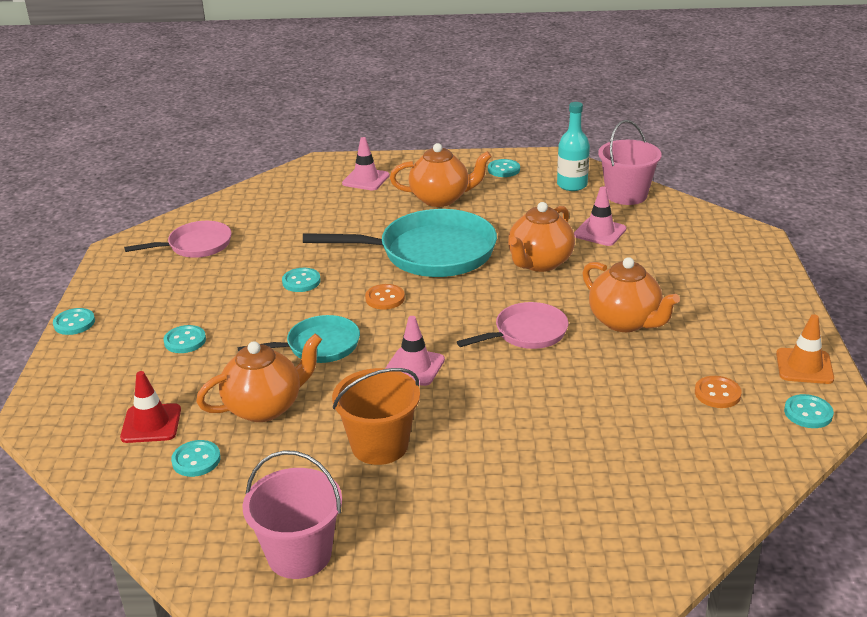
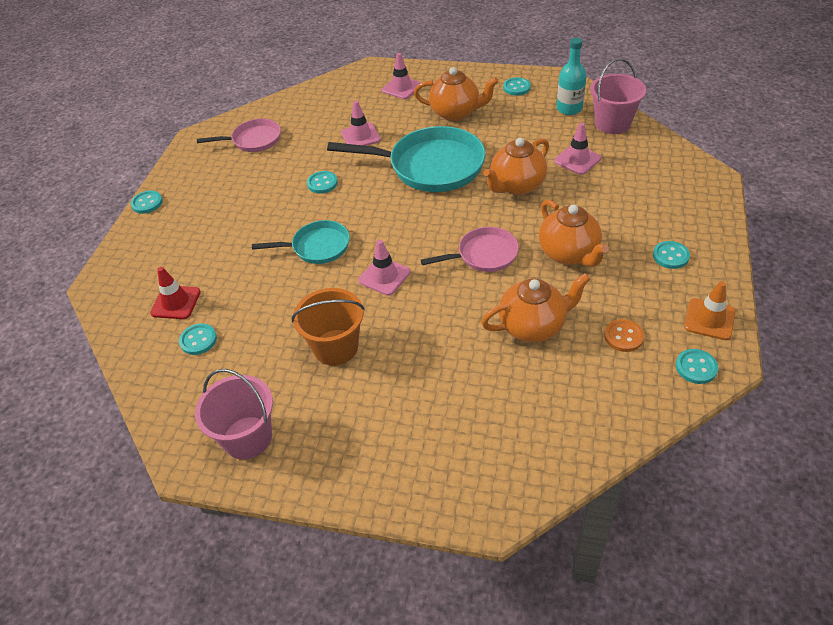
camera: 15 degrees right, 15 degrees up
(185, 341) = (220, 229): turquoise button -> turquoise button (670, 256)
(265, 407) = (261, 299): orange teapot -> orange teapot (533, 326)
(332, 231) = (360, 136): none -> pink traffic cone
(385, 298) = (381, 207): orange button -> none

